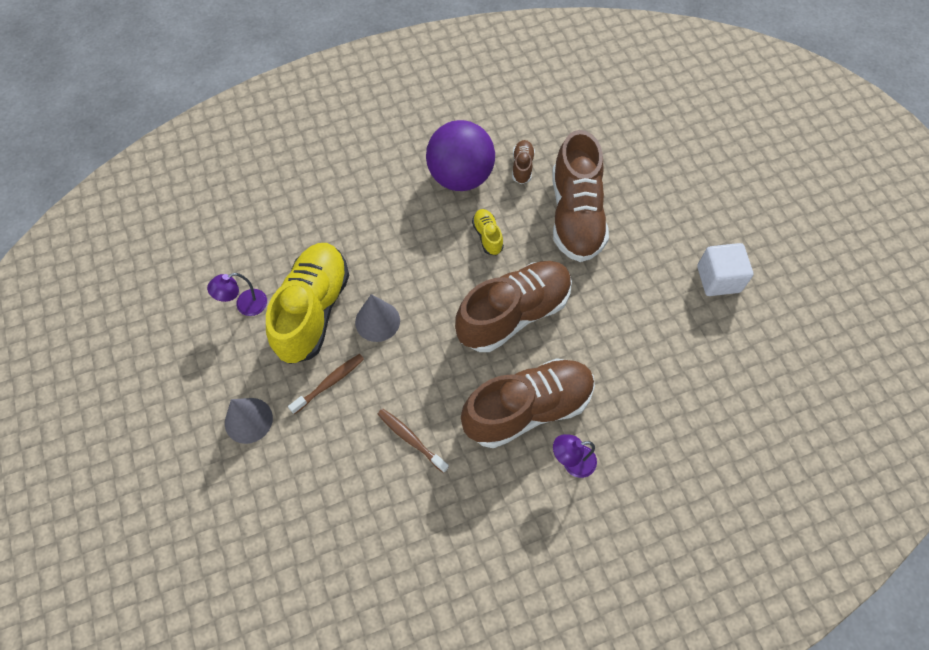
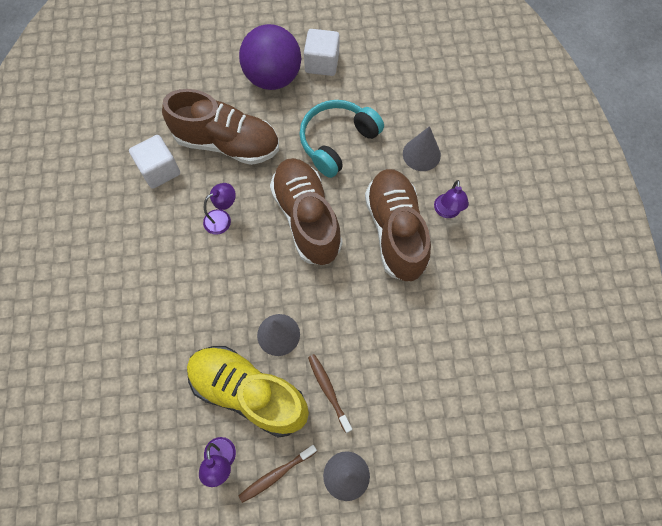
camera: 75 degrees left, 5 degrees up
(411, 439) = (399, 330): brown toothbrush -> brown toothbrush (276, 474)
(460, 177) = (149, 225): purple ball -> purple ball (273, 77)
(487, 236) = (222, 218): yellow shoe -> purple lamp
(522, 167) = (159, 170): brown shoe -> white cube
(619, 321) = (337, 141): none -> turquoise headphones
(639, 417) = (421, 154): none -> grey cone

